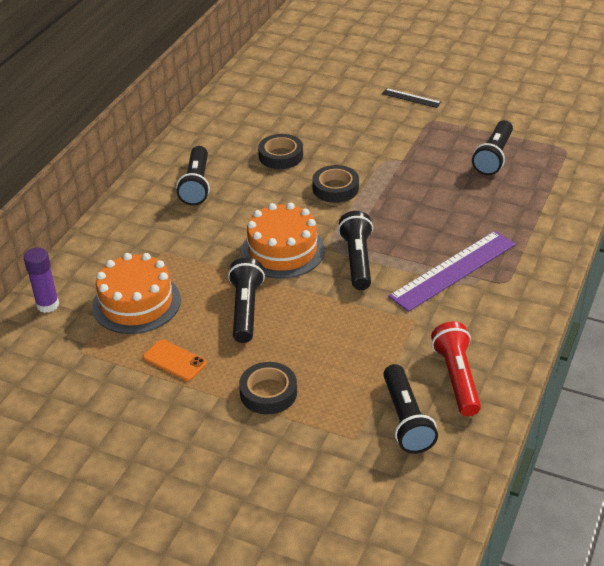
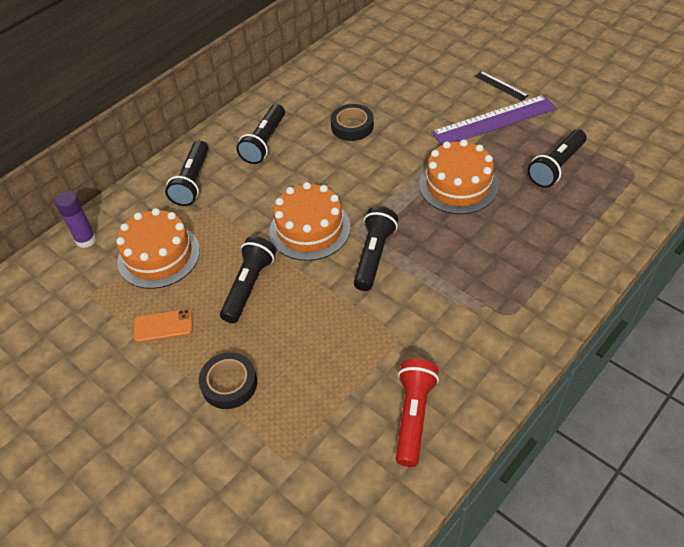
camera: 20 degrees right, 10 degrees up
(174, 360) = (163, 326): orange phone -> orange phone turned 60 degrees counterclockwise
(335, 188) = (387, 171): black tape -> none
(406, 419) = (343, 451): black flashlight -> black flashlight (192, 182)
(410, 188) = (458, 185): none -> orange cake
(453, 270) = (462, 288): purple ruler -> purple ruler (494, 120)

